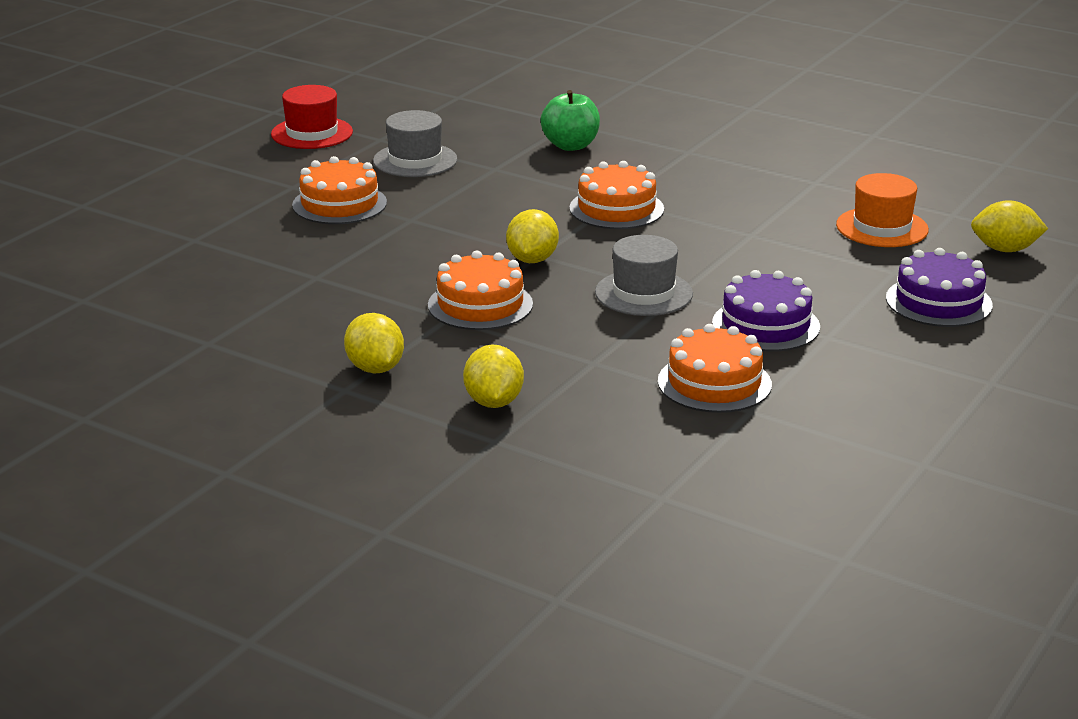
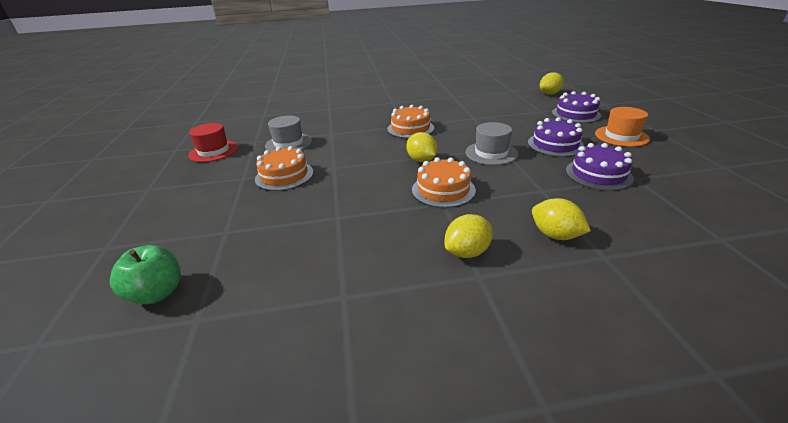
camera: 40 degrees left, 5 degrees up
(375, 368) = (467, 252): yellow lemon -> yellow lemon turned 60 degrees counterclockwise
(570, 146) = (346, 115): green apple -> green apple (157, 293)
(714, 383) = (598, 174): orange cake -> purple cake
(882, 227) = (504, 101): orange hat -> orange hat (621, 136)

